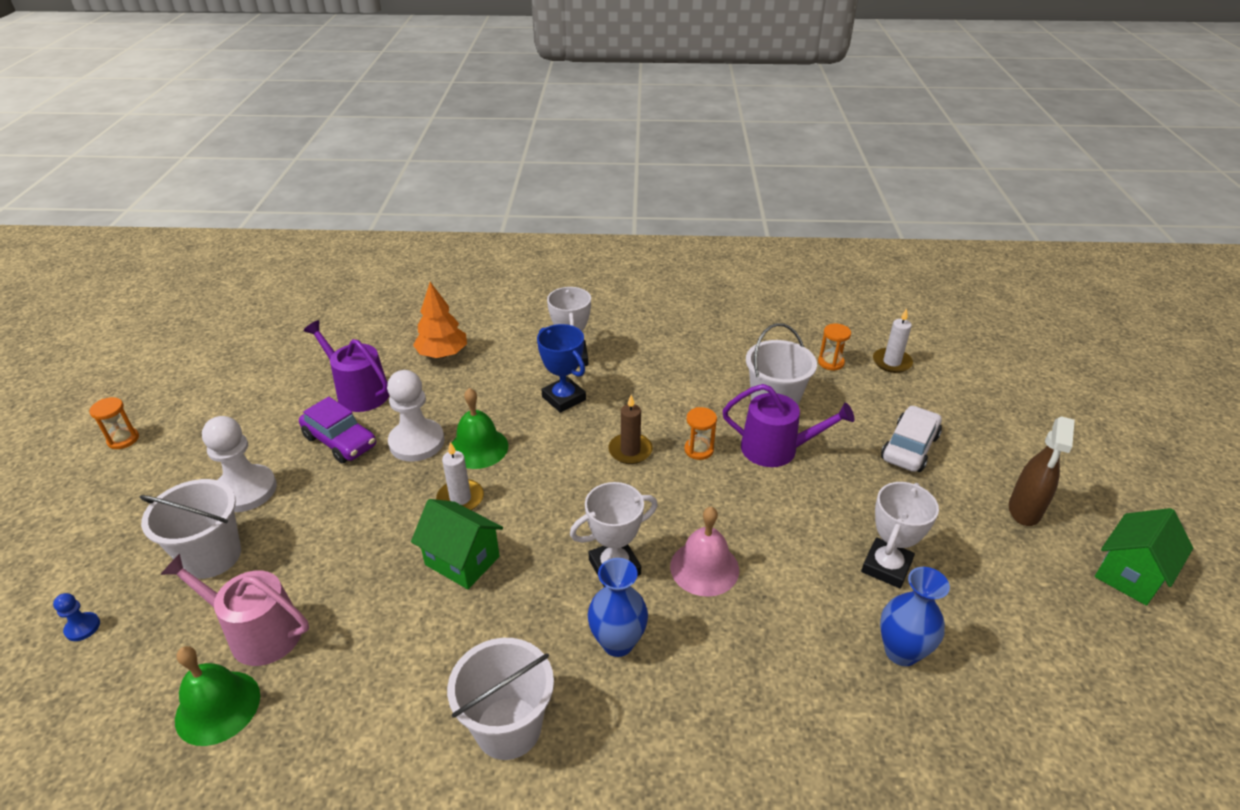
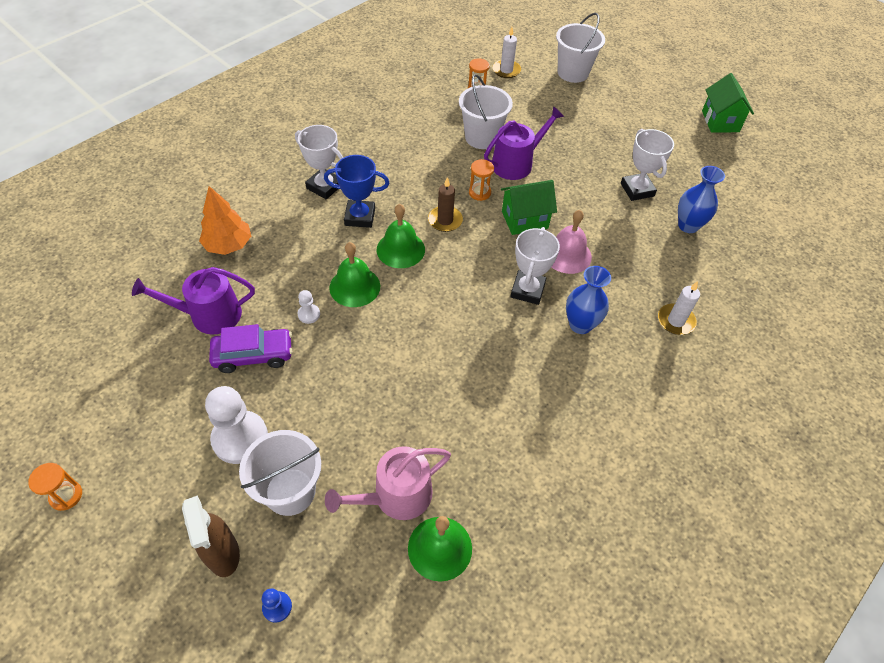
camera: 50 degrees left, 15 degrees up
(417, 442) = (309, 314): white pawn -> white pawn, size x0.46
(460, 499) = (392, 324): white candle -> white candle (675, 321)
(462, 561) = (447, 355): green house -> green house (524, 220)
(508, 728) = (591, 407): white bucket -> white bucket (573, 73)
(557, 446) = (400, 249): none -> green bell
(909, 447) = (573, 118): white car -> none
(1024, 511) = (654, 118): brown spray bottle -> brown spray bottle (223, 554)

